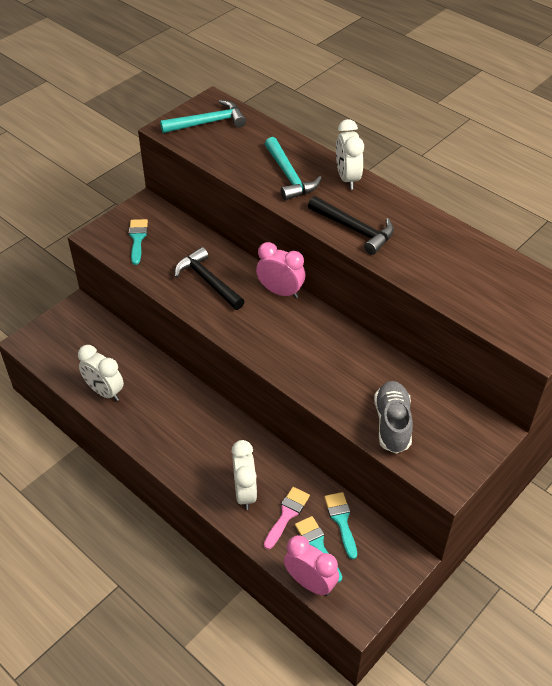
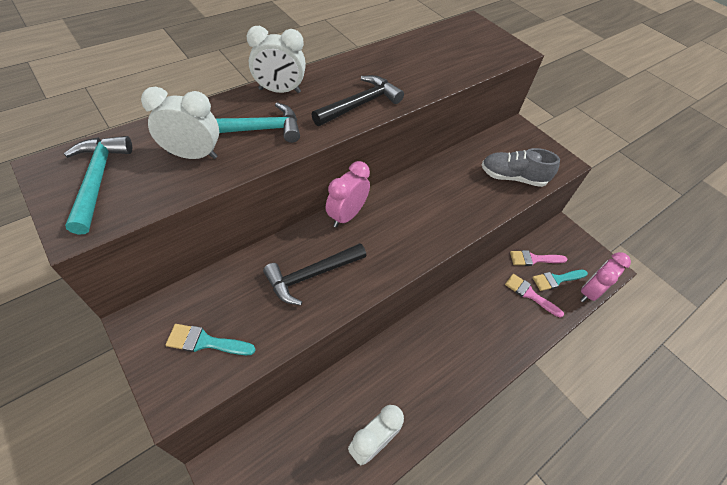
camera: 85 degrees left, 5 degrees up
(245, 492) = (509, 321): white clock -> white clock (193, 155)
(341, 520) = (533, 259): turquoise brush -> pink brush

